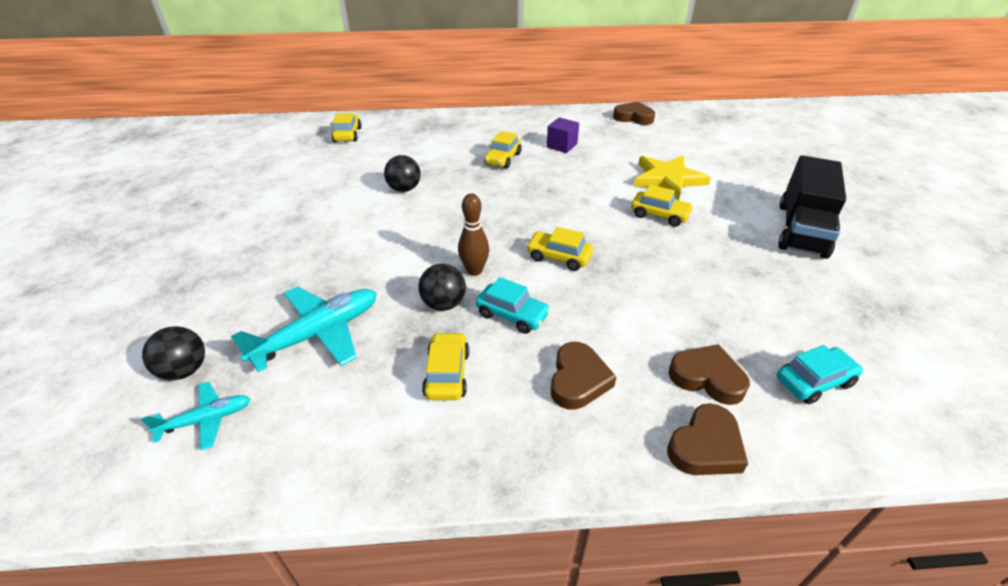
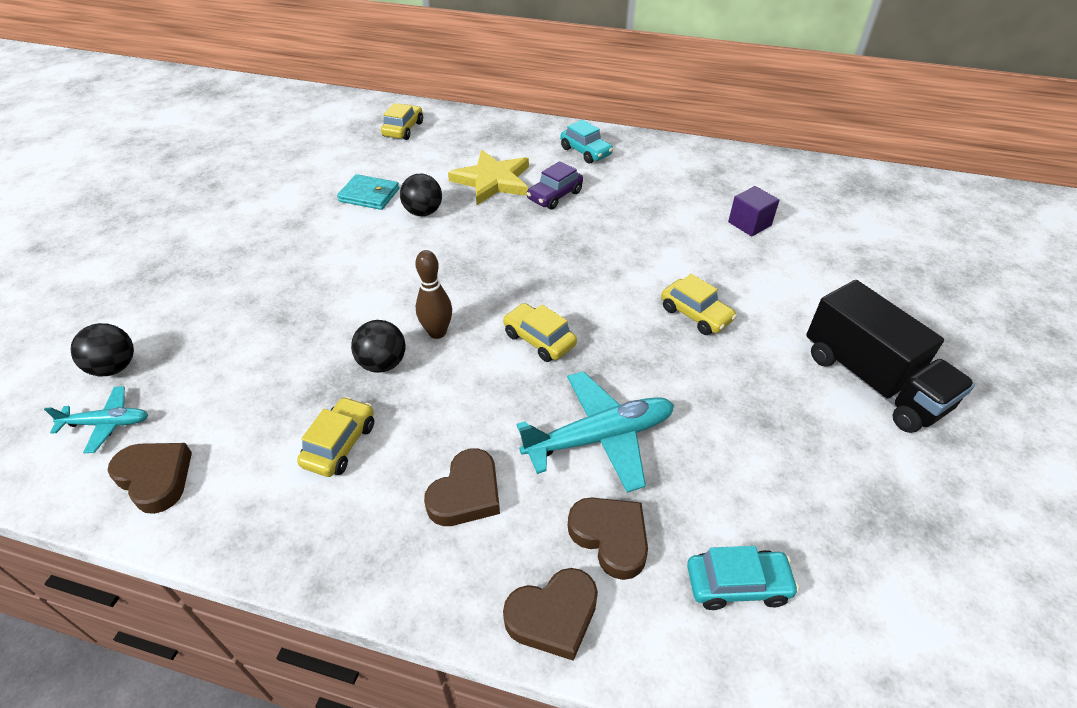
camera: 20 degrees right, 5 degrees up
(319, 334) = (247, 363): turquoise plane -> turquoise plane (600, 437)
(349, 185) = (369, 195): none -> turquoise wallet
(503, 159) = (554, 196): yellow car -> purple car
(512, 315) = (445, 396): turquoise car -> turquoise car (585, 152)
(561, 146) = (636, 192): purple cube -> purple cube (749, 224)
(633, 117) = (755, 168): brown heart -> brown heart (155, 478)
(667, 179) = (740, 267): yellow star -> yellow star (492, 181)
(801, 229) = (872, 381): black truck -> black truck turned 75 degrees counterclockwise

